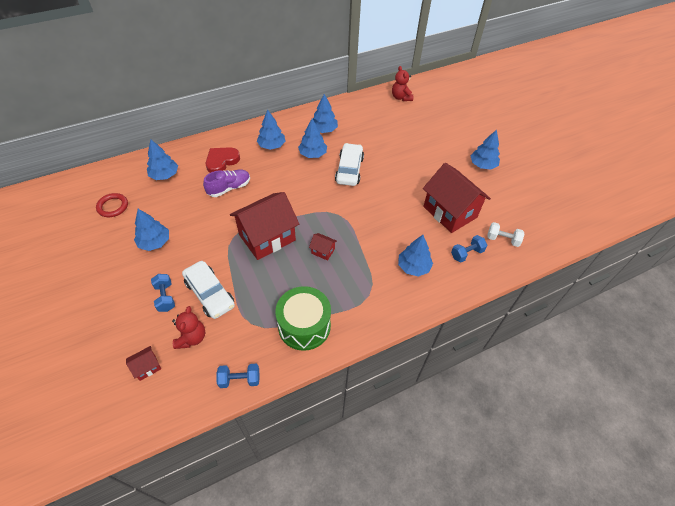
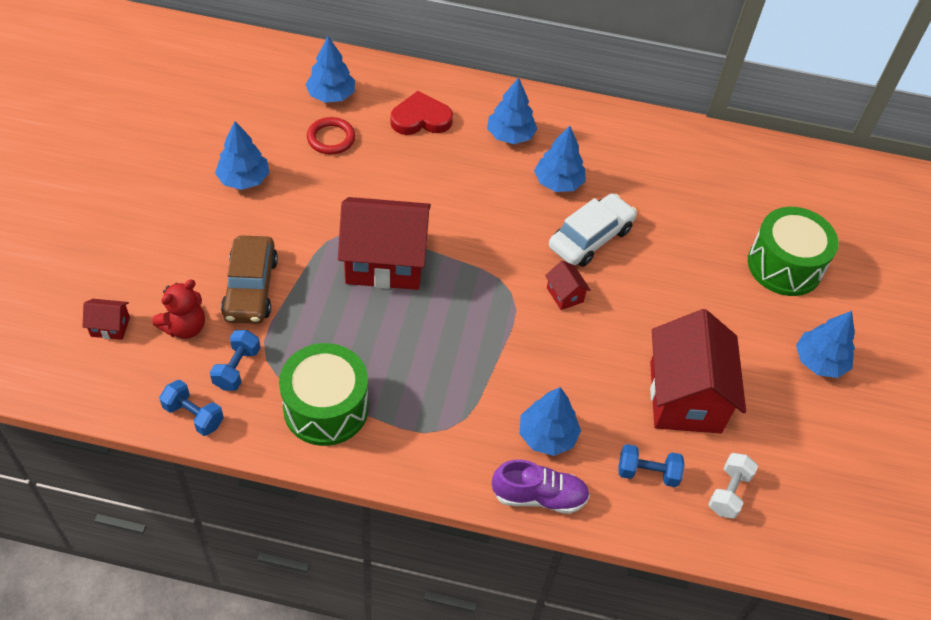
camera: 35 degrees right, 0 degrees up
(113, 206) = (235, 101): red ring -> red ring (331, 138)
(165, 297) = (198, 257): blue dumbbell -> blue dumbbell (237, 368)
(210, 294) = (250, 288): white car -> brown car
(229, 188) = (397, 163): purple shoe -> purple shoe (539, 496)
(323, 251) = (441, 329): red house -> red house (565, 295)
(324, 130) = (611, 155): blue tree -> none
(401, 97) = (790, 173): red teddy bear -> none
(434, 135) = (784, 266): none -> green drum
(502, 239) = (728, 492): white dumbbell -> white dumbbell turned 60 degrees clockwise

